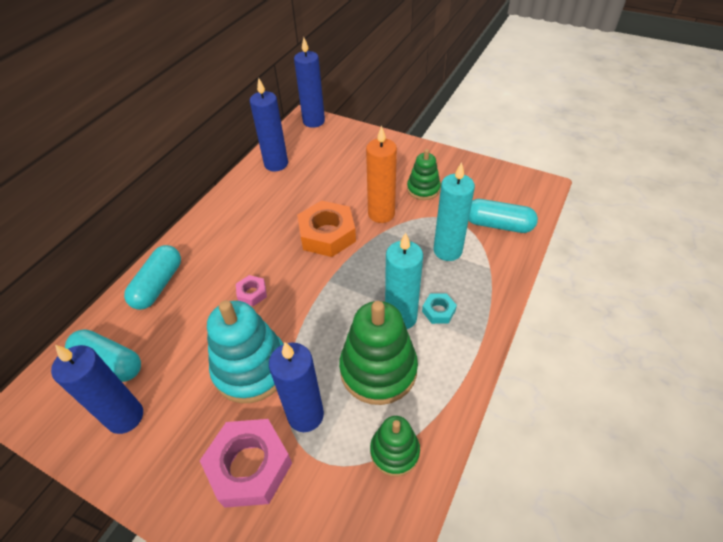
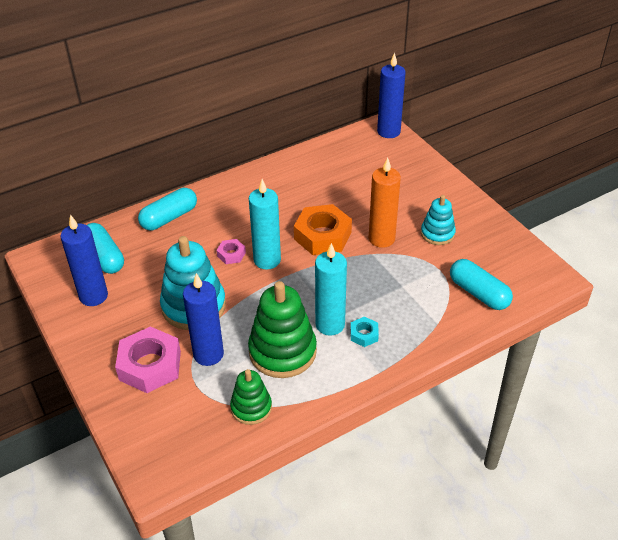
camera: 30 degrees right, 5 degrees down
(276, 164) = (325, 158): blue candle -> none
(423, 189) = (437, 233): green stacking toy -> turquoise stacking toy
(447, 250) = (413, 293): turquoise candle -> turquoise candle (267, 260)

